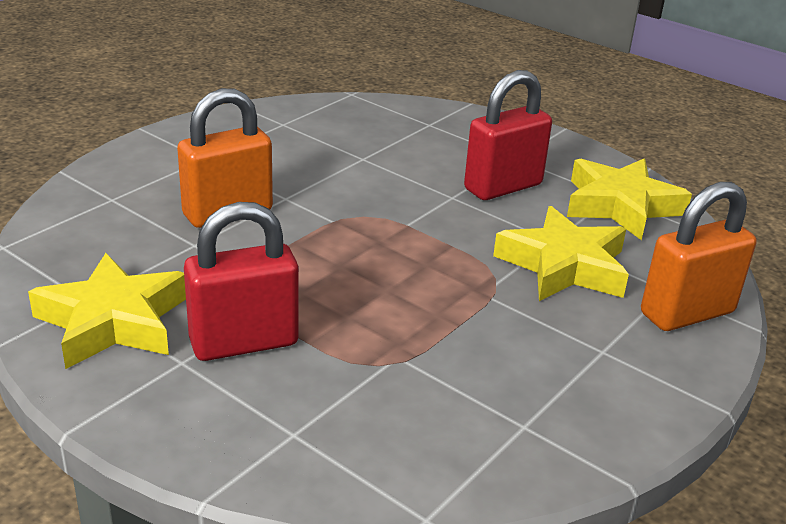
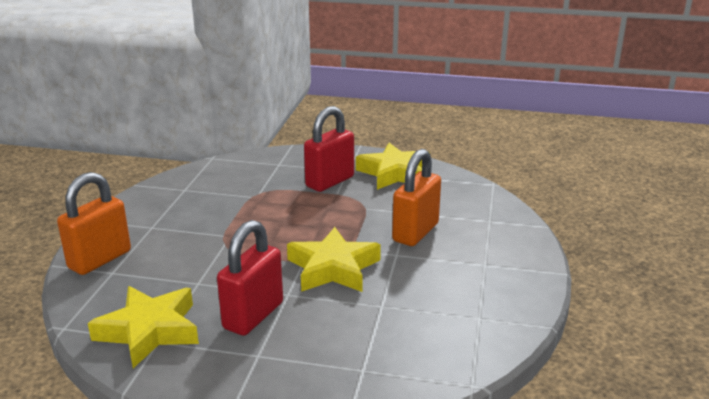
camera: 155 degrees right, 5 degrees down
(564, 266) = (184, 266): yellow star -> yellow star (333, 268)

